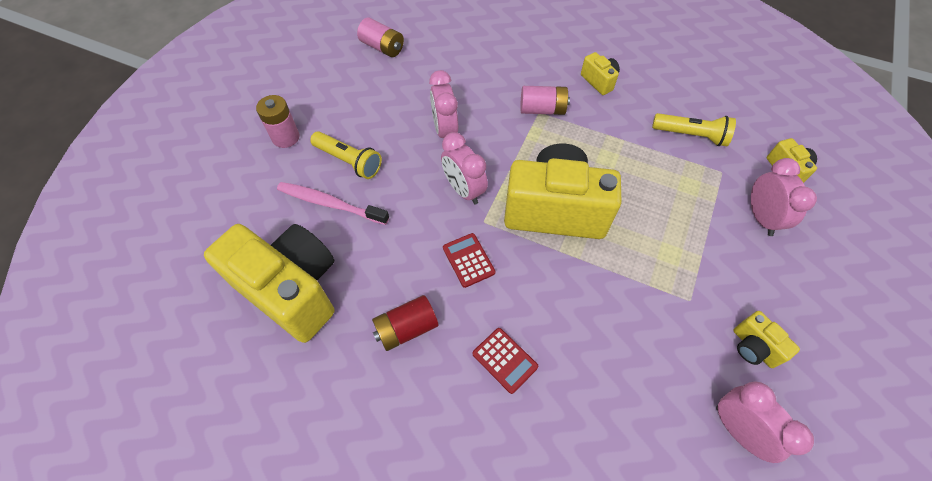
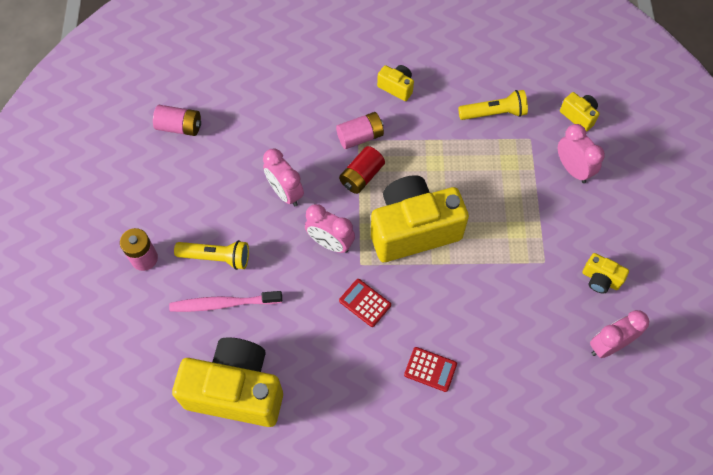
camera: 25 degrees left, 5 degrees up
(406, 328) = (345, 379): red battery -> red battery (361, 176)
(737, 430) = (608, 345): pink clock -> pink clock turned 60 degrees counterclockwise

